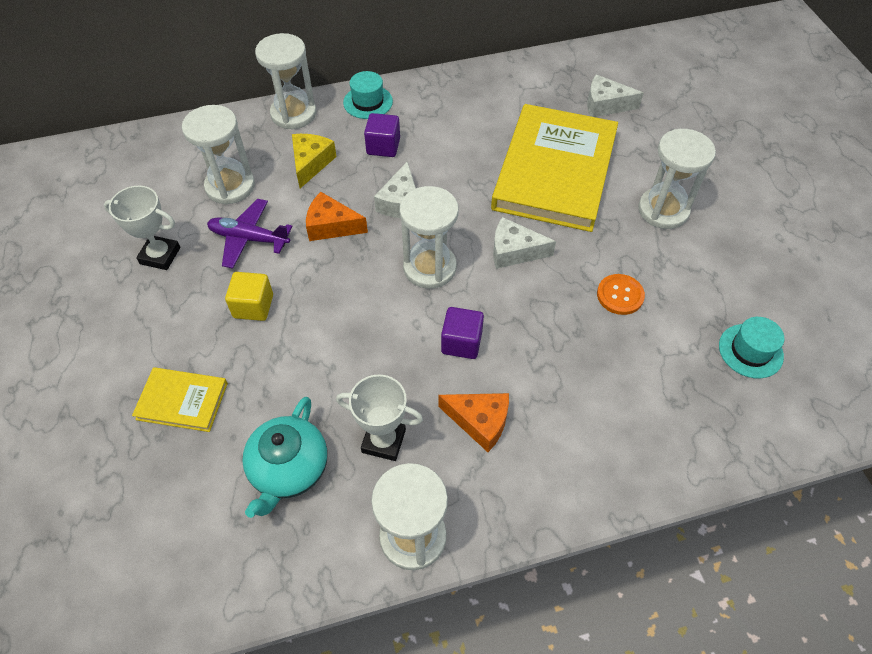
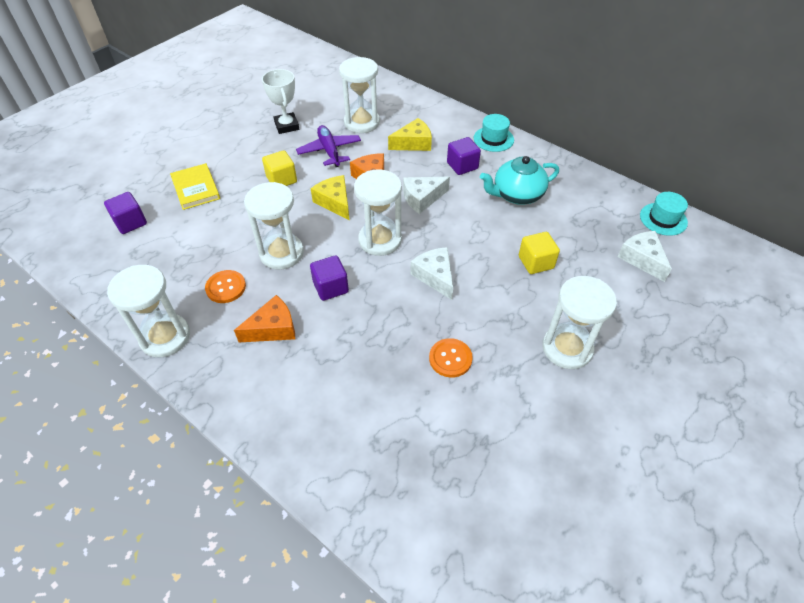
camera: 55 degrees right, 5 degrees down
(177, 502) = (130, 222): none -> purple cube
(289, 469) = (178, 255): turquoise teapot -> turquoise teapot (517, 195)
(293, 114) = (446, 115): white hourglass -> white hourglass (281, 253)
(338, 276) = (335, 202): none -> yellow cheese
(383, 441) = (226, 287): white trophy -> orange button
(479, 422) = (273, 328): orange cheese -> orange cheese turned 105 degrees counterclockwise
(555, 171) = (536, 262): yellow book -> yellow cube
(750, 351) = (471, 478): turquoise hat -> turquoise hat (663, 219)

